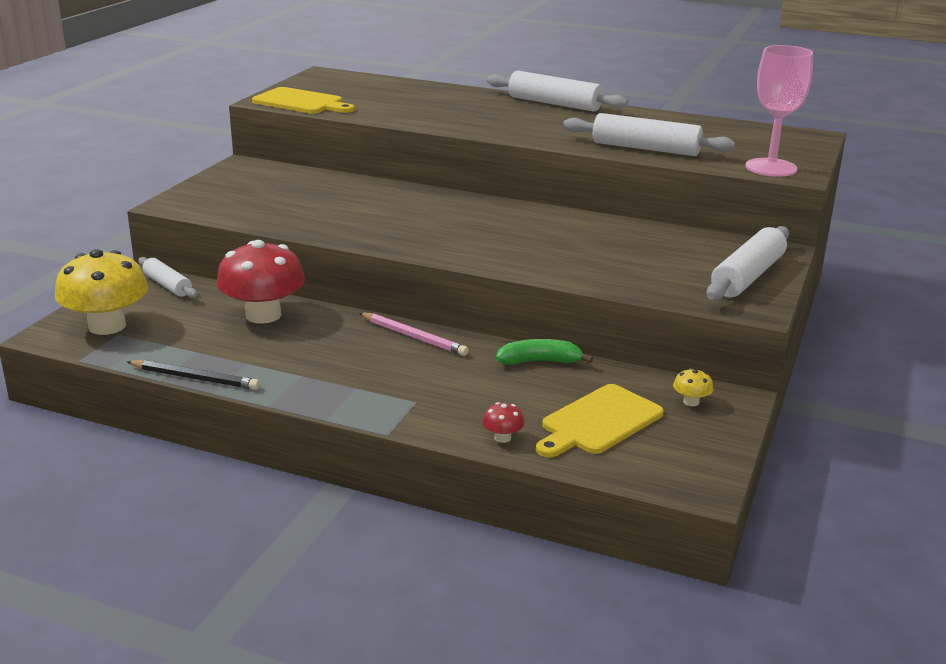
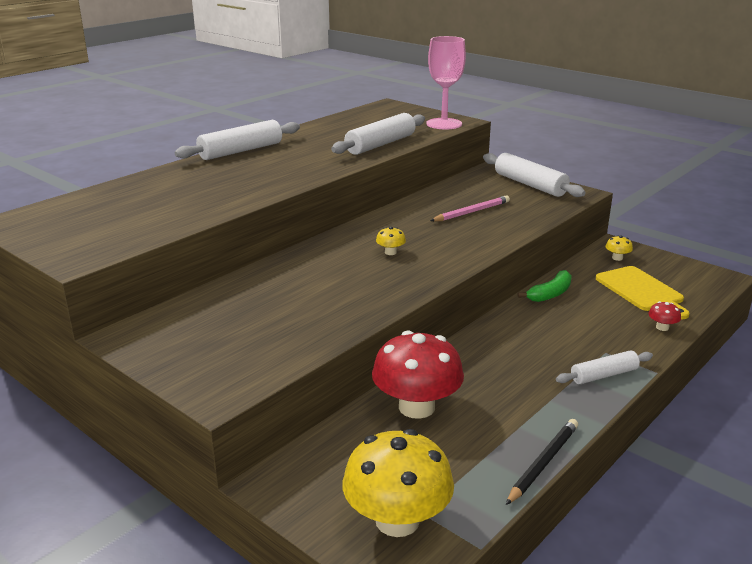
camera: 70 degrees left, 0 degrees up
(168, 285) = (306, 465): white rolling pin -> white rolling pin (603, 375)
(301, 102) = (107, 243): yellow cutting board -> none
(413, 337) = (492, 336): pink pencil -> pink pencil (471, 212)
(461, 226) = (390, 252): none -> yellow mushroom
(539, 361) = (550, 294): green banana -> green banana turned 150 degrees counterclockwise

